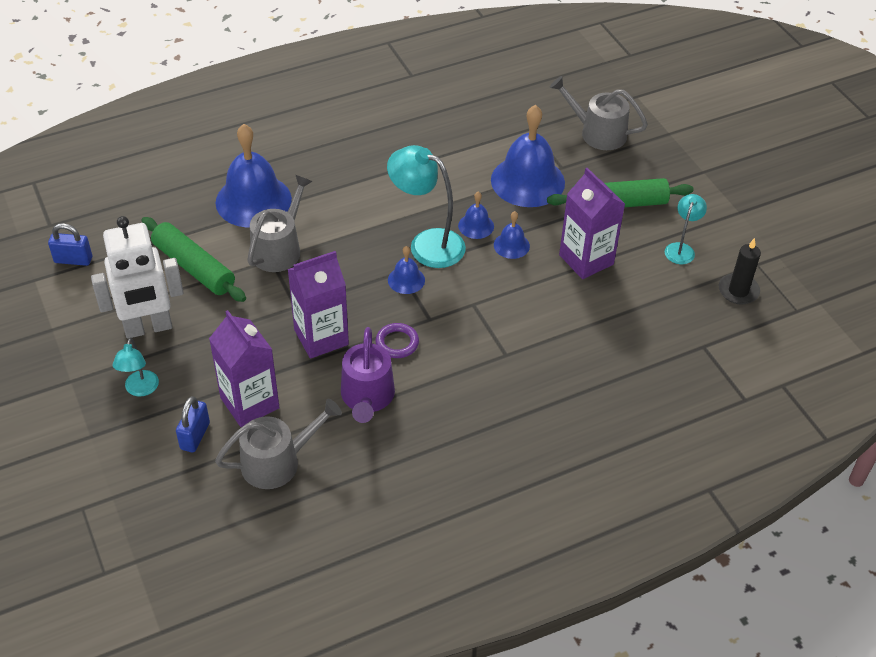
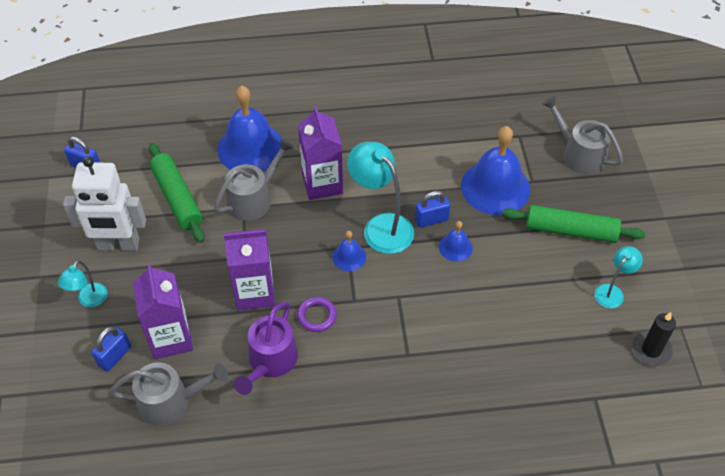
camera: 20 degrees right, 5 degrees up
(476, 226) = (431, 220): blue bell -> blue padlock
(586, 259) = (518, 279): purple carton -> purple carton (322, 184)

